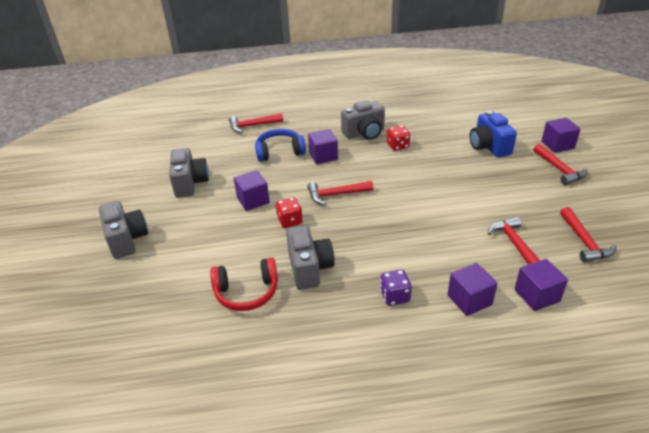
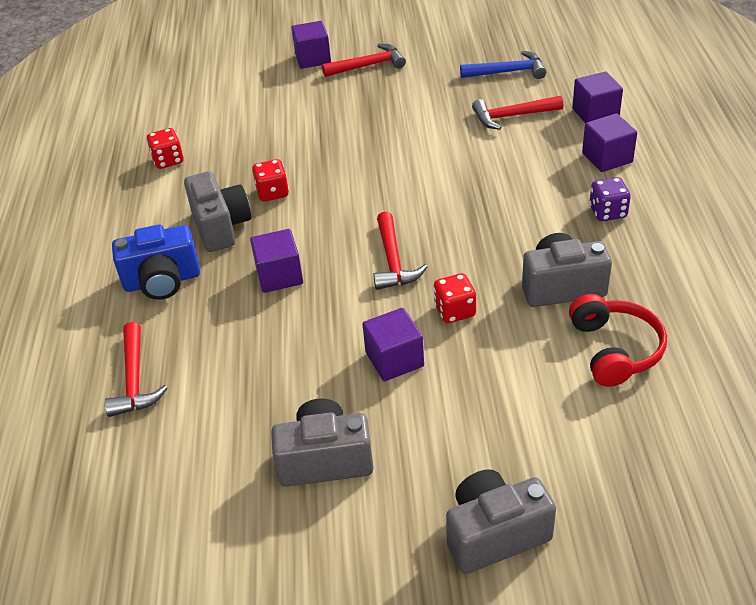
camera: 85 degrees left, 5 degrees up
(279, 152) = (247, 333): blue headphones -> none
(422, 109) = (168, 160): none -> red dice
(489, 147) = (301, 110): blue camera -> blue camera (162, 281)
(584, 241) = (507, 72): red hammer -> blue hammer

